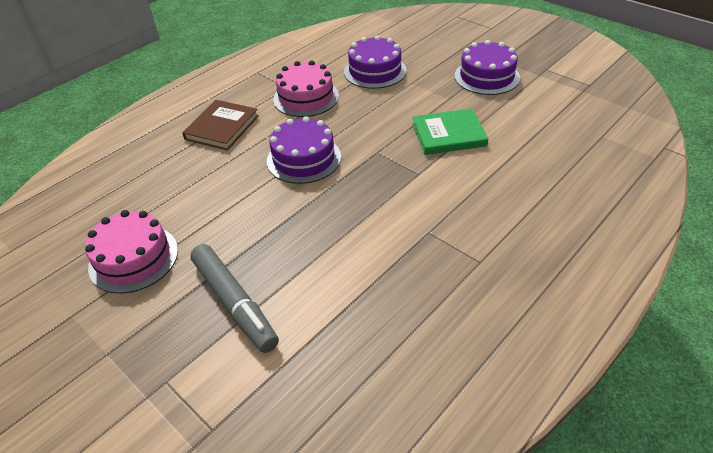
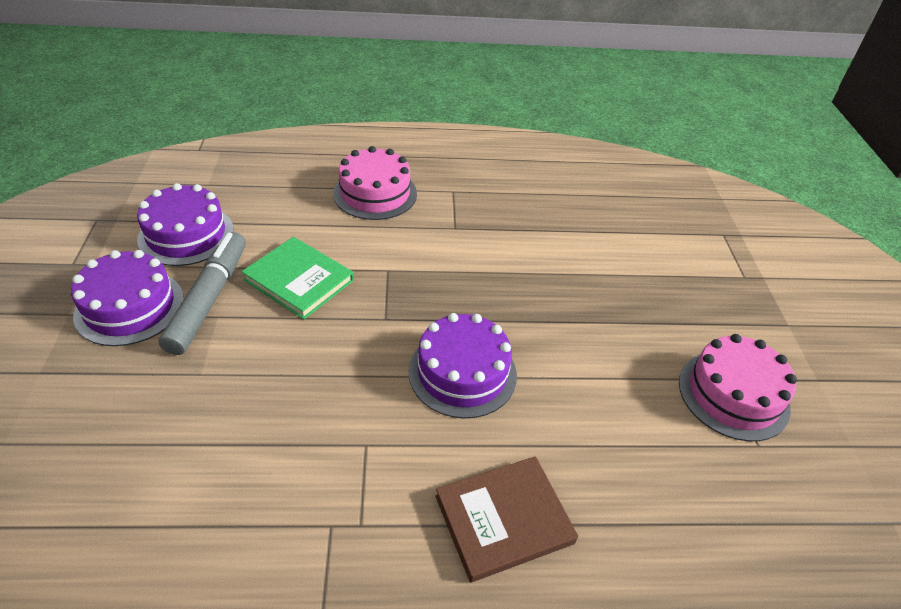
camera: 140 degrees left, 0 degrees up
(235, 303) = (658, 288): grey marker -> grey marker (209, 299)
(306, 97) = (339, 473): pink cake -> pink cake (375, 193)
(375, 71) = (193, 437): purple cake -> purple cake (186, 235)

